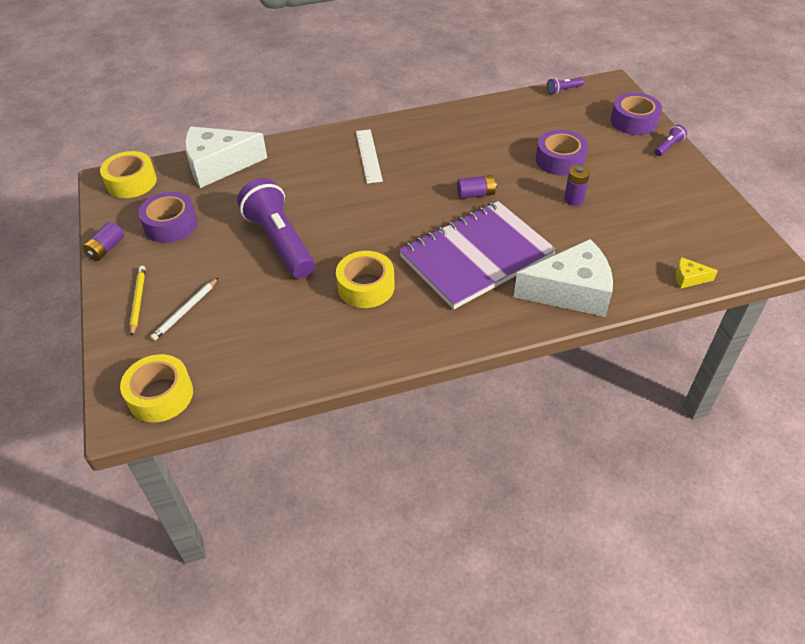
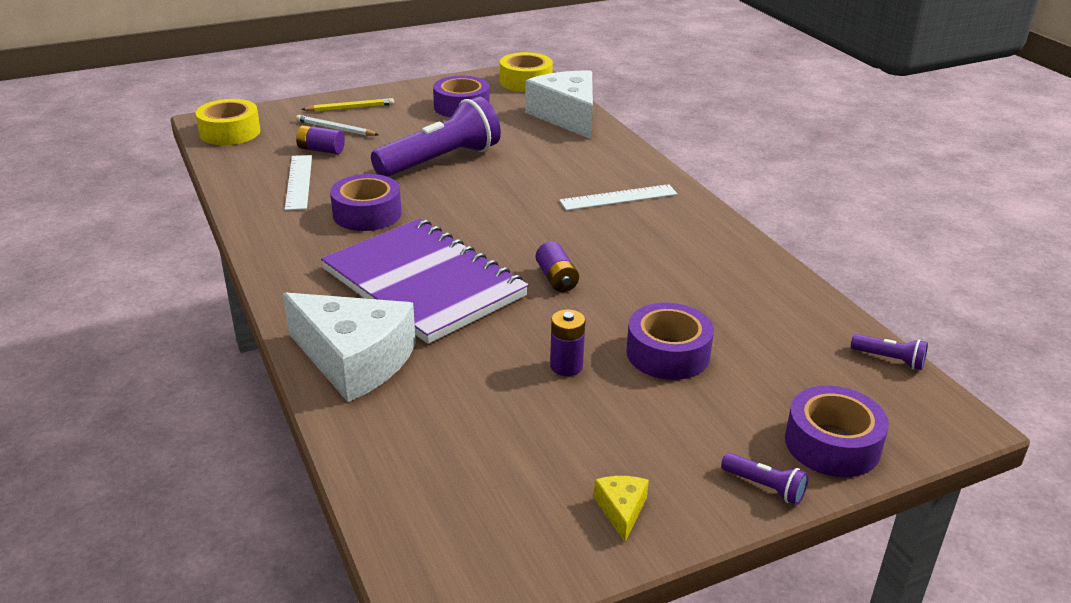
camera: 80 degrees right, 15 degrees down
(106, 249) = (422, 86): purple battery -> purple battery (321, 150)
(295, 333) = (299, 182): none -> white ruler
(366, 287) = (367, 214): yellow tape -> purple tape
(563, 90) = (889, 359): purple flashlight -> purple flashlight turned 150 degrees clockwise
(570, 291) = (354, 360): white cheese -> white cheese turned 45 degrees counterclockwise
(689, 278) = (382, 484): yellow cheese -> yellow cheese (621, 510)

